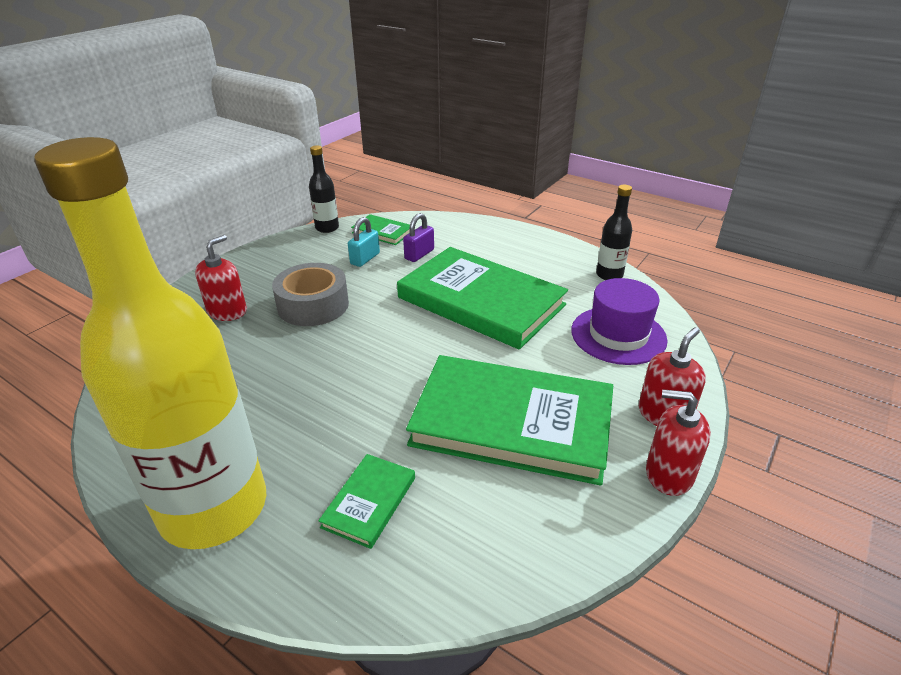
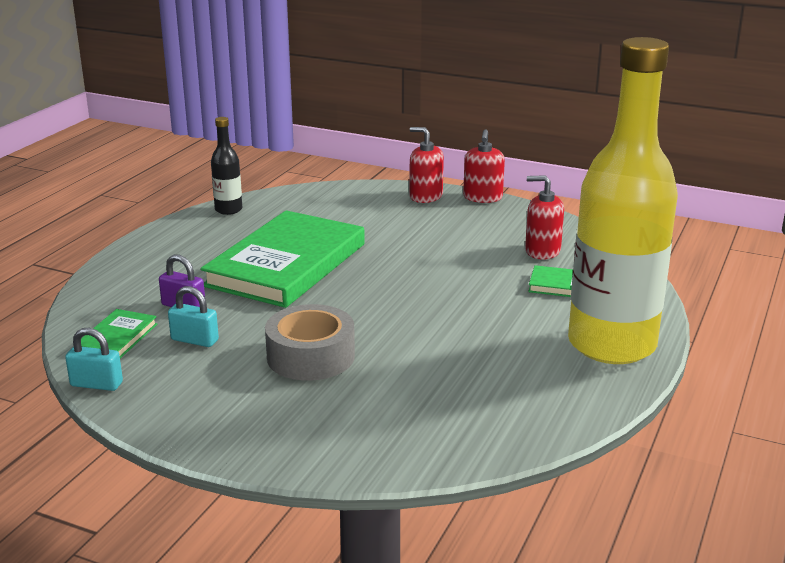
camera: 100 degrees left, 10 degrees down
(227, 311) = (336, 413): red soap dispenser -> red soap dispenser (542, 251)
(327, 228) = (96, 384): black bottle -> turquoise padlock
(512, 422) = (458, 243): green book -> none
(618, 335) = (330, 208): purple hat -> none

